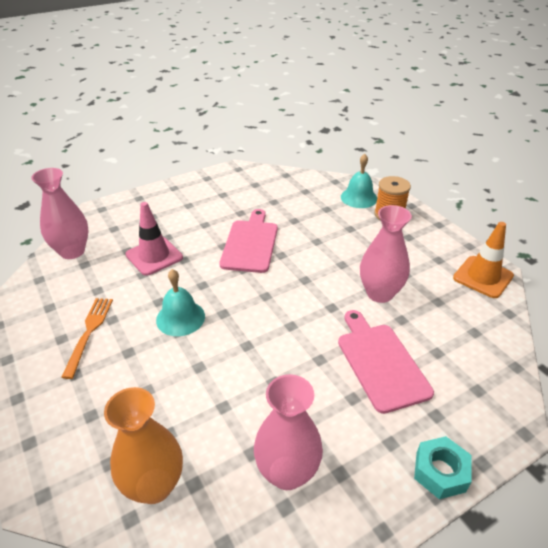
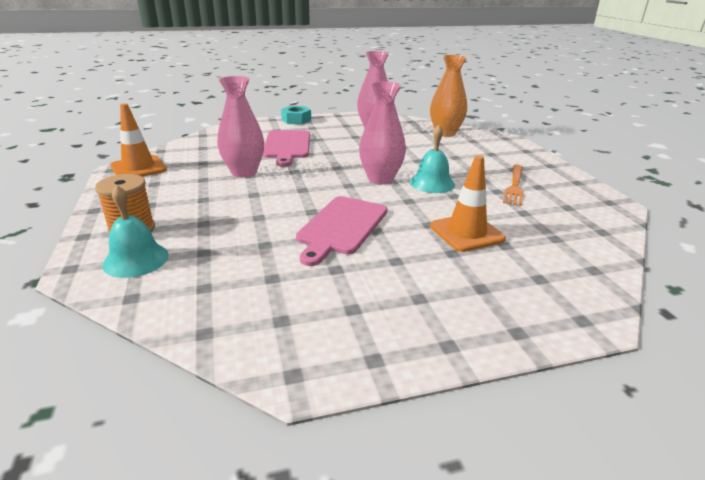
camera: 165 degrees left, 10 degrees down
(72, 251) = (583, 255): pink vase -> pink vase (380, 179)
(154, 256) = (466, 233): pink traffic cone -> orange traffic cone

